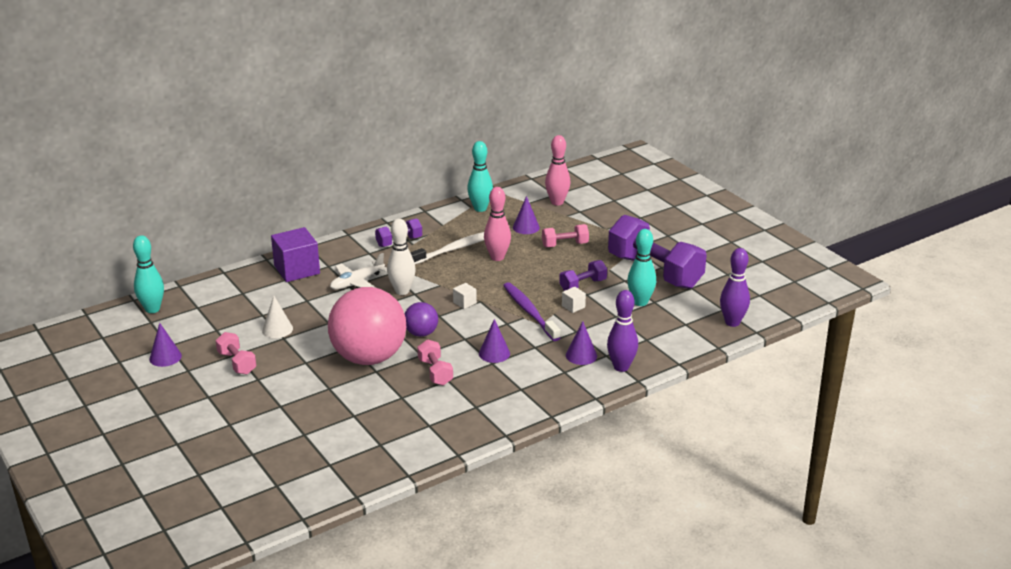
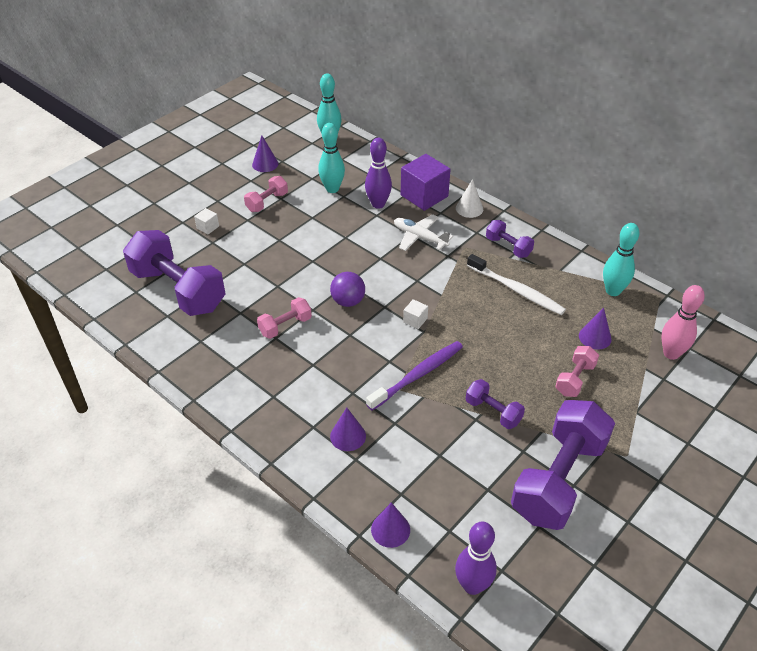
camera: 75 degrees right, 15 degrees up
(277, 329) = (324, 210): white cone -> white cone (469, 208)
(345, 434) = (178, 290): none -> purple dumbbell
(369, 358) = (297, 276): pink ball -> none
(402, 291) = (417, 271): white bowling pin -> none
(494, 353) = (330, 362): purple cone -> purple cone (390, 529)
(497, 257) = (516, 326): pink bowling pin -> none
(565, 245) = (575, 379): pink dumbbell -> pink dumbbell turned 60 degrees clockwise
(573, 306) = (444, 411): white cube -> white cube (208, 227)
(621, 367) = (335, 477): purple bowling pin -> purple bowling pin (378, 204)
(640, 302) = (480, 475): turquoise bowling pin -> turquoise bowling pin (332, 189)

